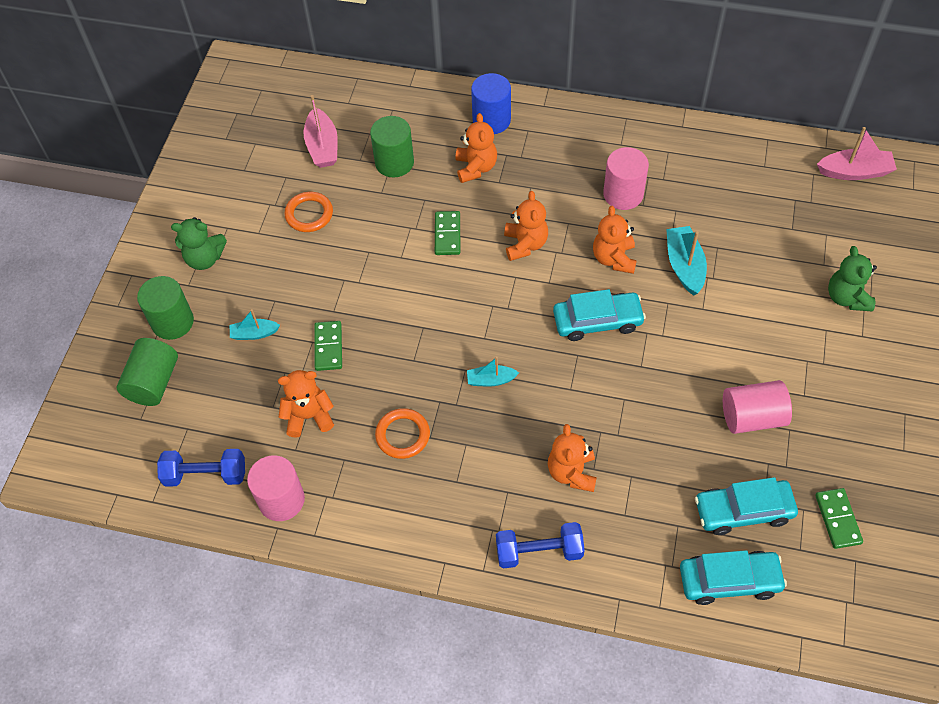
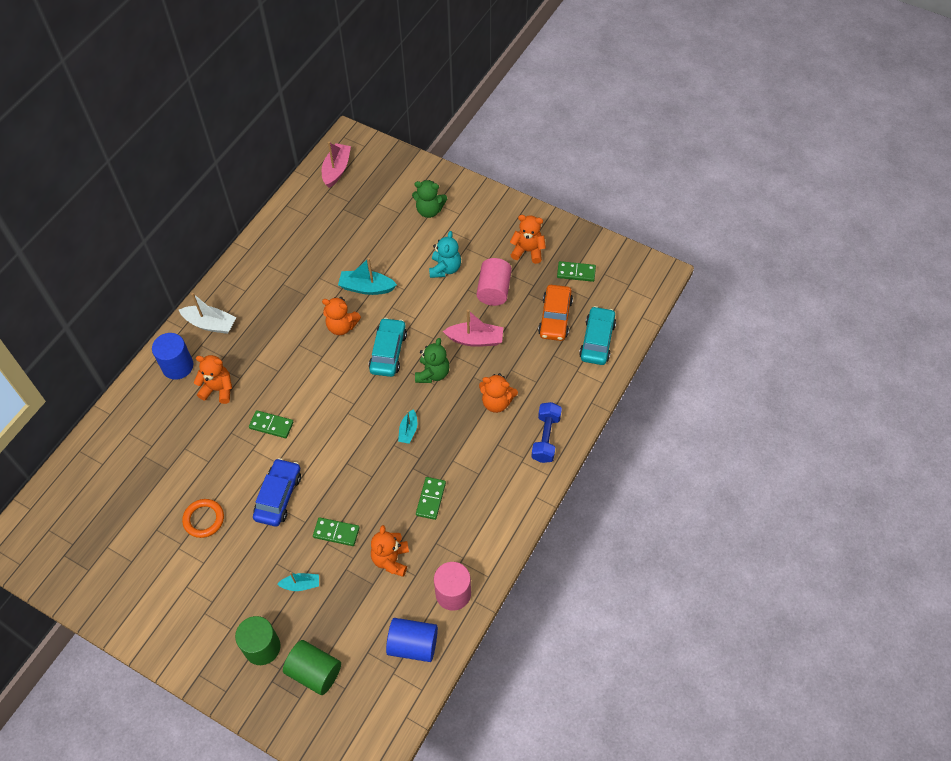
camera: 75 degrees left, 0 degrees up
(204, 258) = (210, 610): green teddy bear -> green teddy bear (432, 373)
(205, 475) = (413, 645): blue dumbbell -> blue cylinder
(254, 333) = (301, 585): turquoise boat -> turquoise boat turned 105 degrees counterclockwise
(322, 146) = (139, 494): pink boat -> pink boat (475, 339)
(358, 274) = (278, 496): none -> blue car
(394, 162) = (183, 444): green cylinder -> none
(403, 435) = (430, 499): orange ring -> green domino
(525, 244) = (304, 377): orange teddy bear -> orange teddy bear (528, 251)
(559, 129) = (210, 324): none -> white boat
(623, 194) = (290, 303): pink cylinder -> none
(743, 511) = (555, 317): turquoise car -> orange car
(759, 346) = (445, 268): none -> turquoise teddy bear

